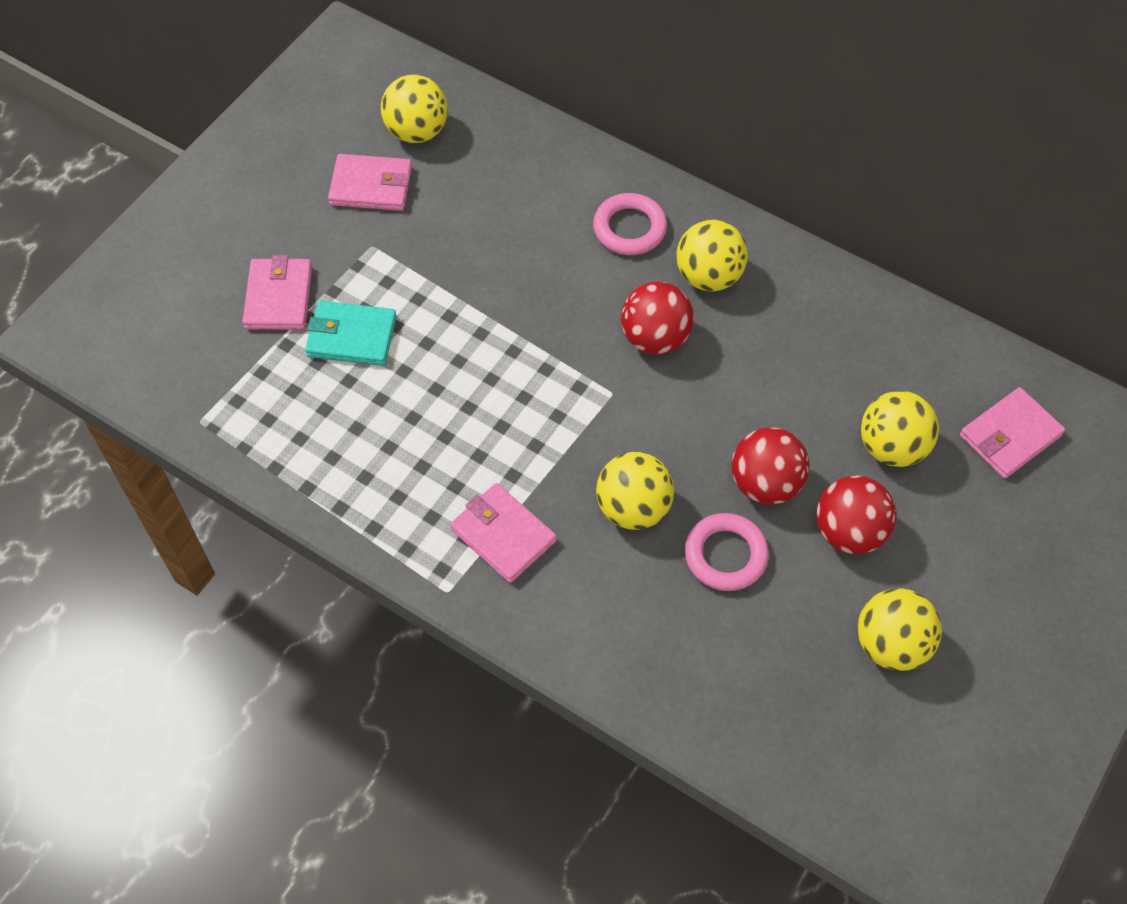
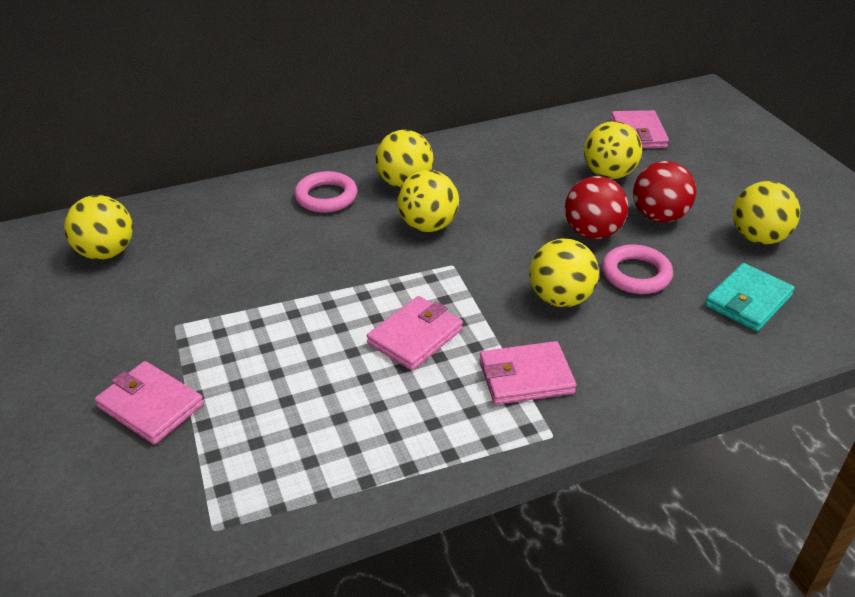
camera: 55 degrees left, 20 degrees down
(352, 336) = (246, 378): turquoise wallet -> turquoise wallet (748, 301)
(371, 186) = (119, 299): pink wallet -> pink wallet (415, 336)
(655, 338) = (428, 226): red ball -> yellow ball

